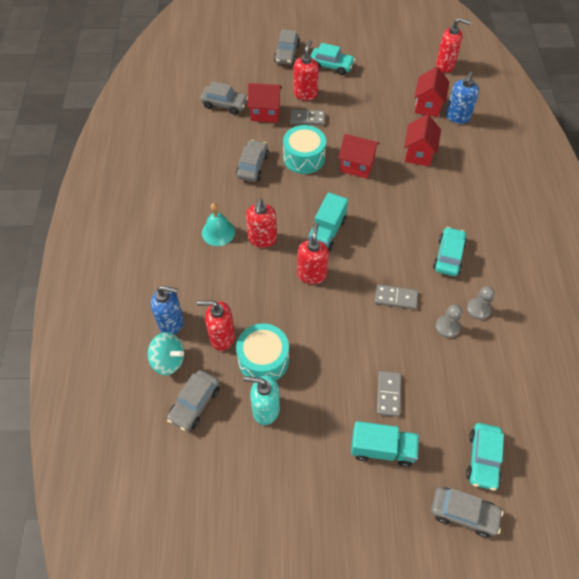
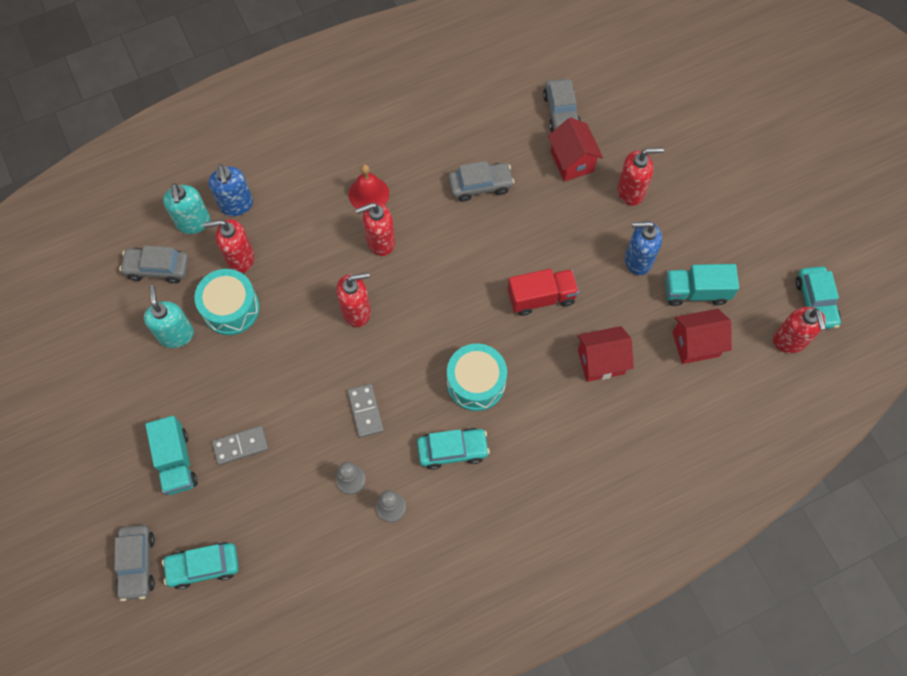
camera: 65 degrees right, 10 degrees up
(168, 360) = (193, 223): turquoise spinning top -> turquoise soap dispenser
(218, 232) = (369, 194): turquoise bell -> red bell
(222, 337) = (240, 258): red soap dispenser -> red soap dispenser turned 75 degrees counterclockwise
(287, 54) = (691, 140): grey car -> none
(304, 158) = (522, 234): turquoise drum -> turquoise drum (476, 383)
(307, 119) = (589, 211): grey domino -> none
(326, 232) = (422, 303): turquoise truck -> turquoise truck (695, 292)
(331, 66) = (701, 200): turquoise car -> turquoise car (815, 302)
(357, 166) = (541, 297): red house -> red truck
(457, 117) = (695, 388): blue soap dispenser -> blue soap dispenser (637, 260)

